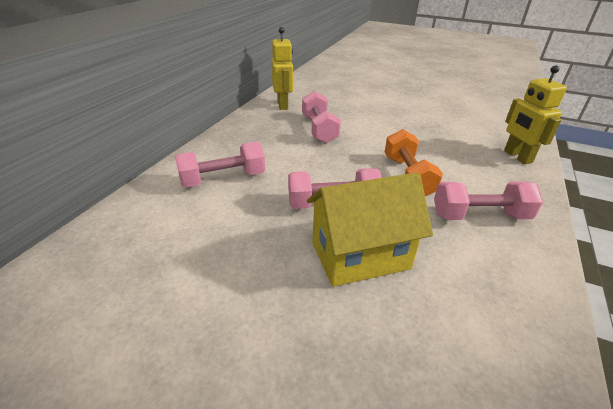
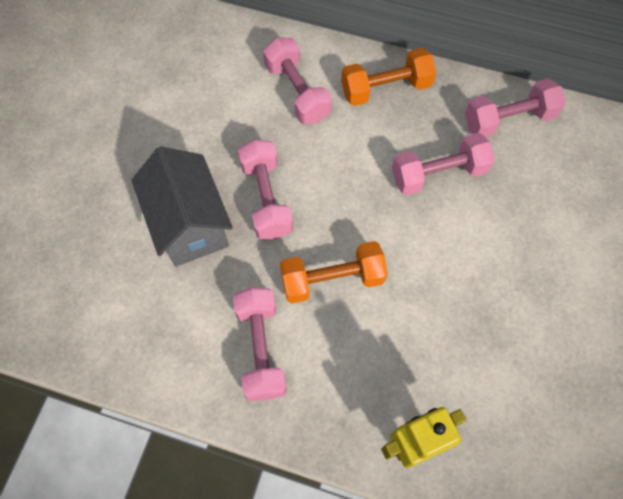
camera: 85 degrees right, 30 degrees up
(239, 140) = (386, 89): none -> orange dumbbell
(283, 105) = (508, 120): yellow robot -> pink dumbbell
(360, 256) = (190, 224): yellow house -> grey house

